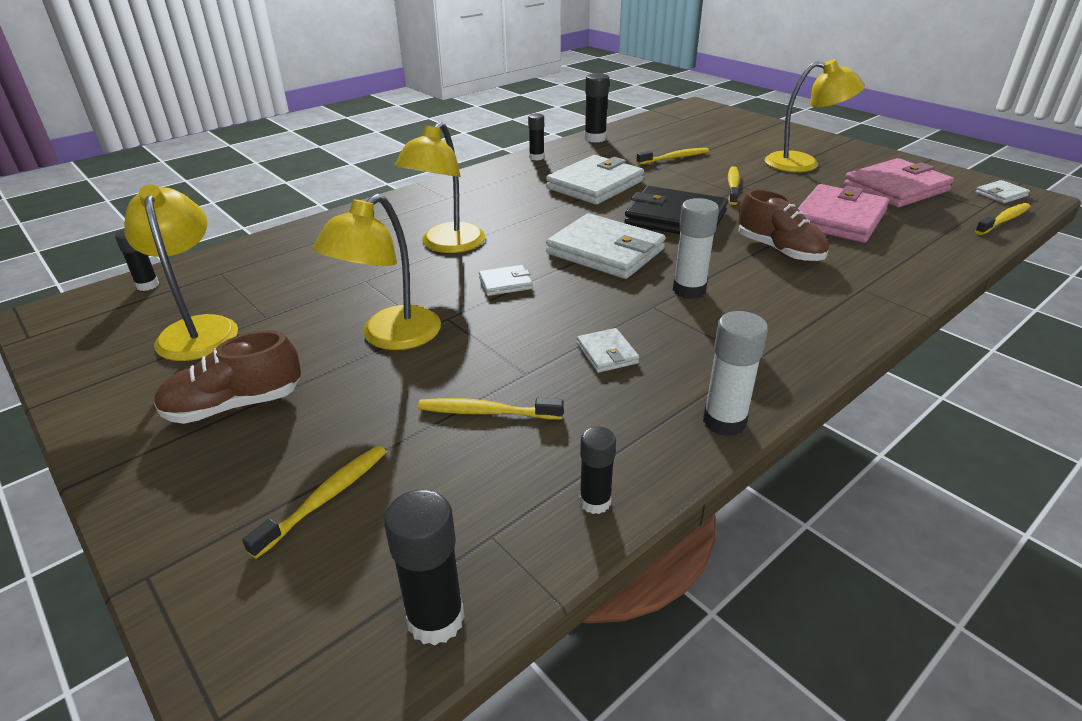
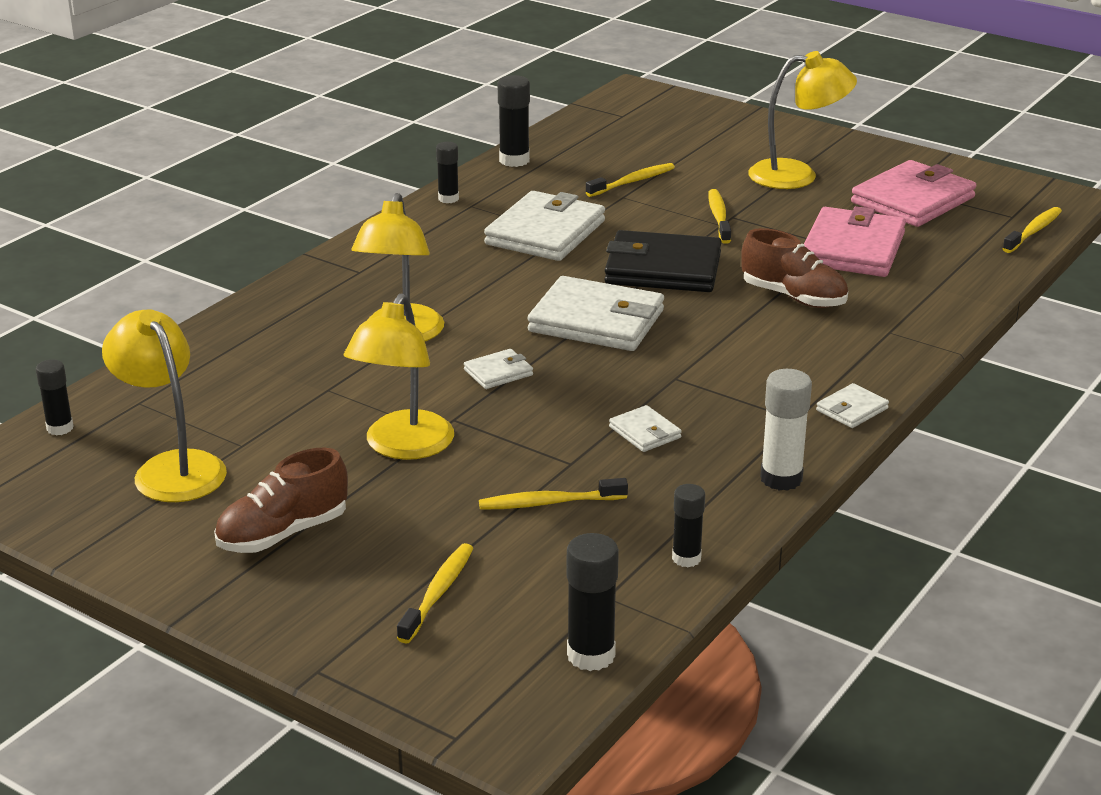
camera: 15 degrees left, 5 degrees down
(689, 290) = (707, 355): white glue stick -> none
(1001, 194) = (1031, 197): white wallet -> white wallet (852, 409)

